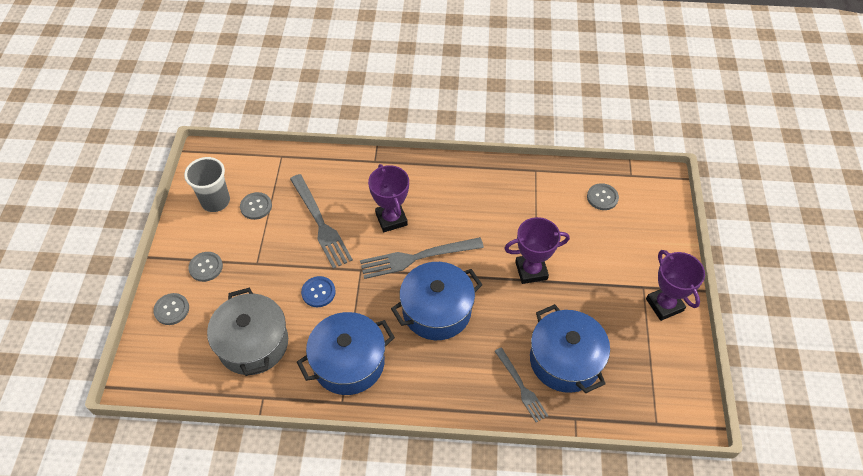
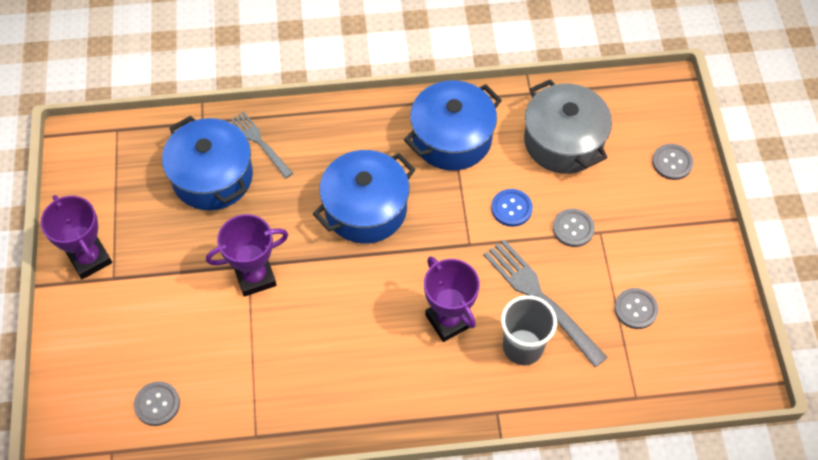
camera: 170 degrees right, 5 degrees up
(206, 267) = (659, 217): grey button -> grey button (573, 228)
(215, 201) = (693, 308): grey cup -> grey cup (522, 347)
(417, 257) = (403, 271): grey fork -> none

